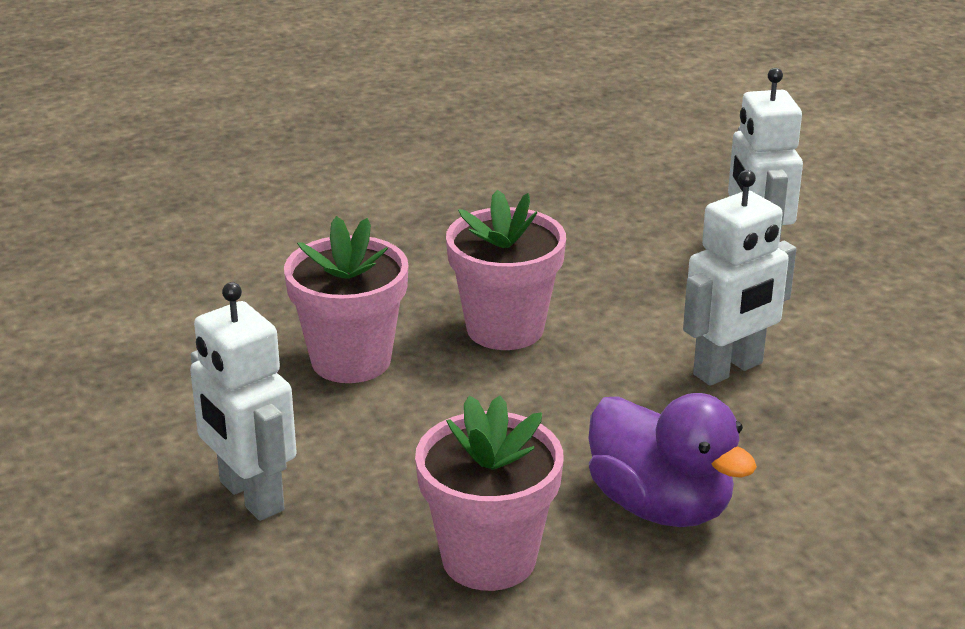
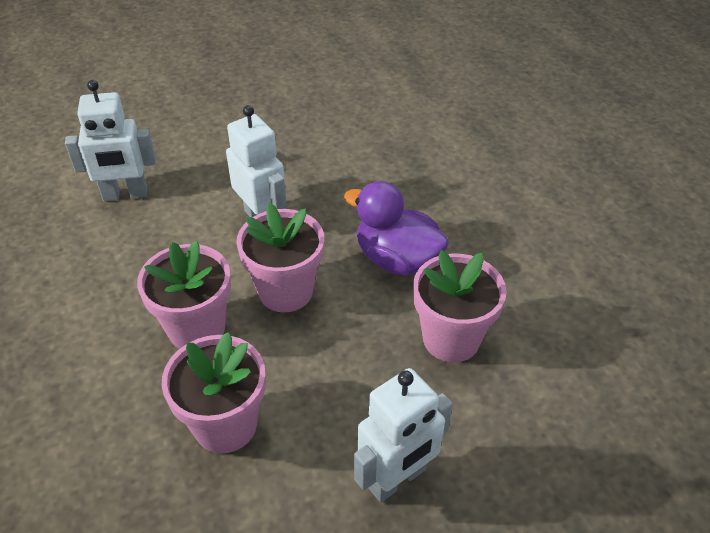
camera: 90 degrees left, 15 degrees up
(578, 397) = (286, 291): none -> pink flower pot
(660, 506) = (397, 259): purple duck -> purple duck turned 105 degrees counterclockwise

